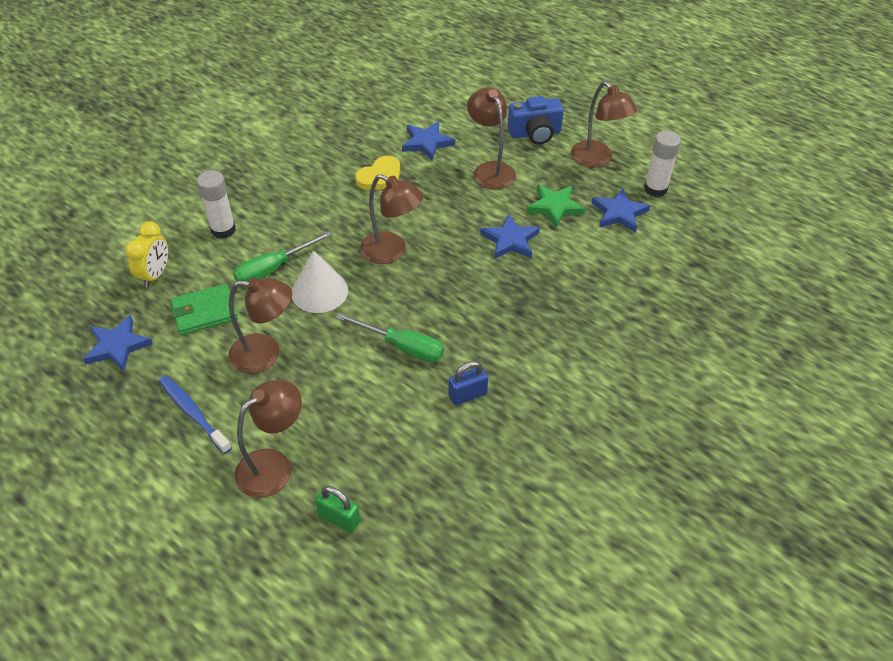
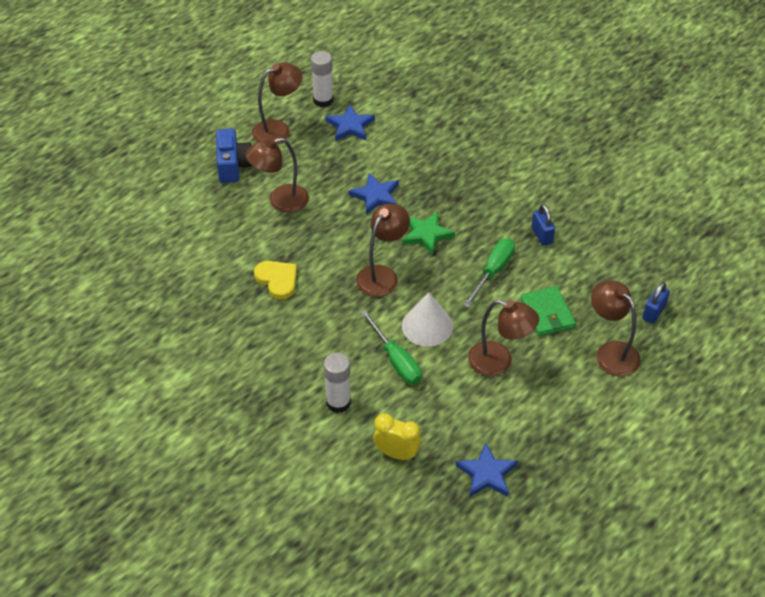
camera: 85 degrees left, 0 degrees up
(193, 413) = (562, 409): blue toothbrush -> none
(204, 312) = (447, 409): green wallet -> green wallet (547, 313)
(265, 354) = (499, 362): brown lamp -> brown lamp turned 105 degrees clockwise
(339, 518) = (654, 312): green padlock -> blue padlock
(427, 142) = (231, 243): blue star -> none
(555, 207) = (337, 164): green star -> green star (426, 234)

